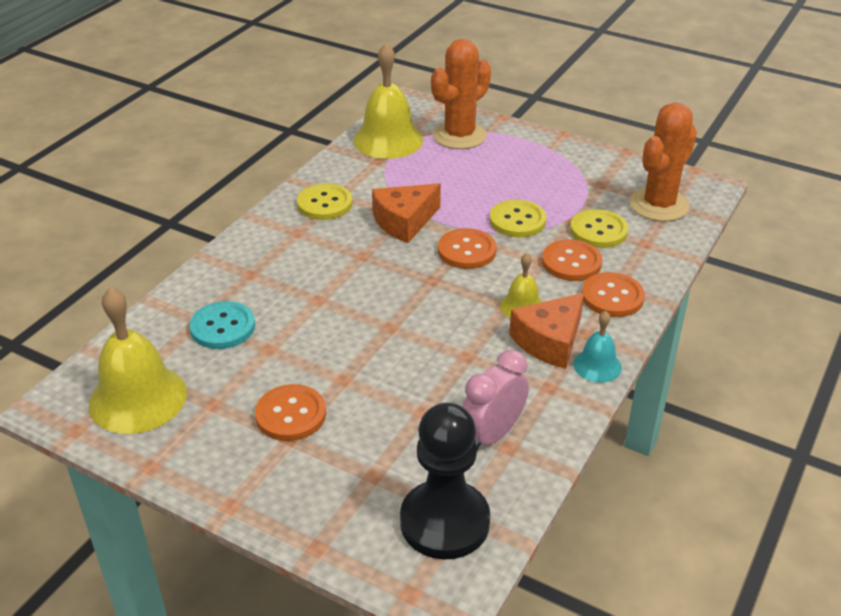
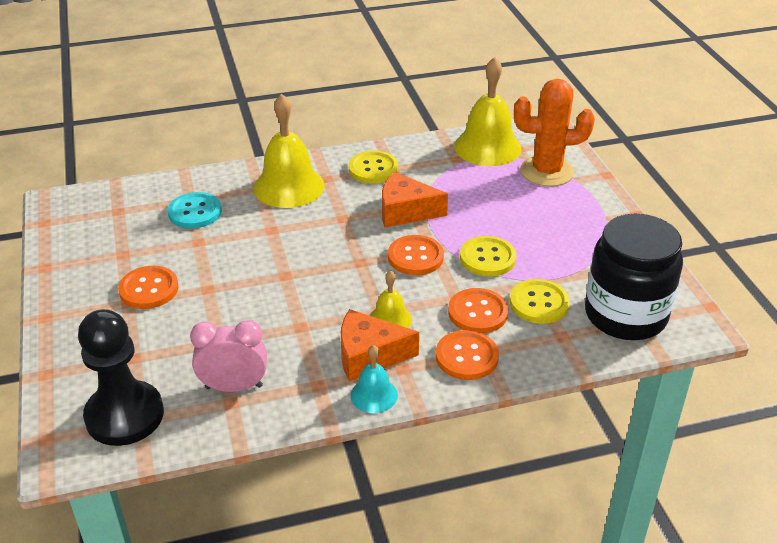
camera: 45 degrees right, 0 degrees up
(138, 398) = (94, 225): yellow bell -> yellow bell (289, 186)
(659, 205) = (625, 315): orange cactus -> black jar

